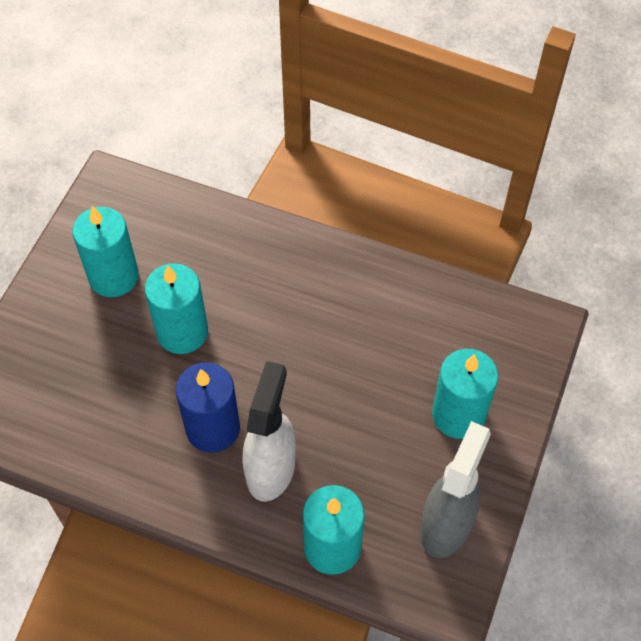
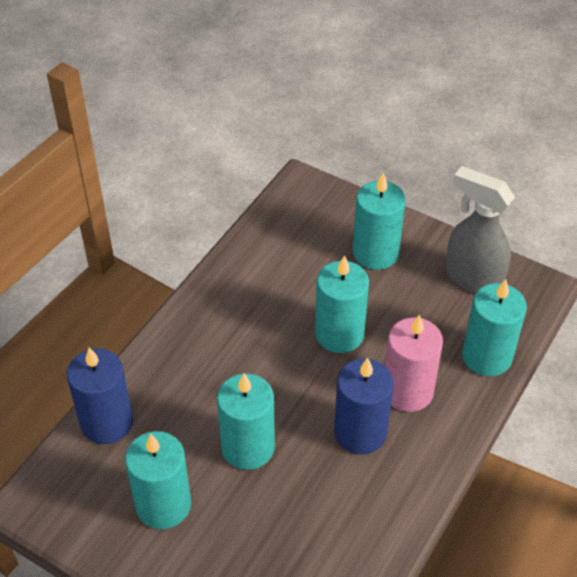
camera: 80 degrees left, 10 degrees down
(194, 215) = (107, 422): none -> blue candle
(271, 468) = (407, 391): white spray bottle -> pink candle
(334, 393) = (339, 334): none -> turquoise candle

